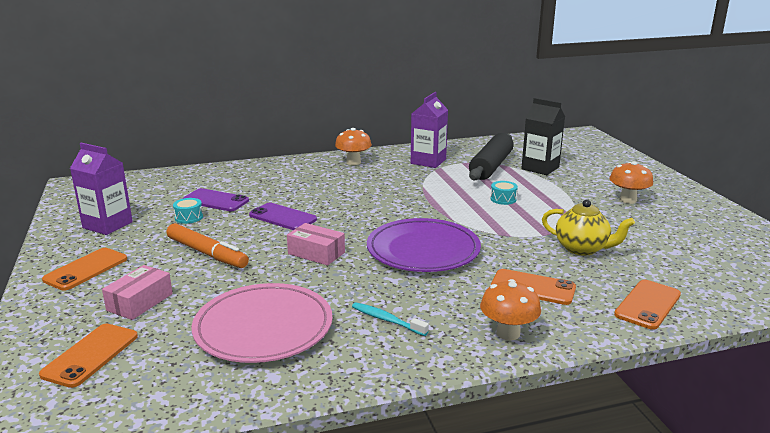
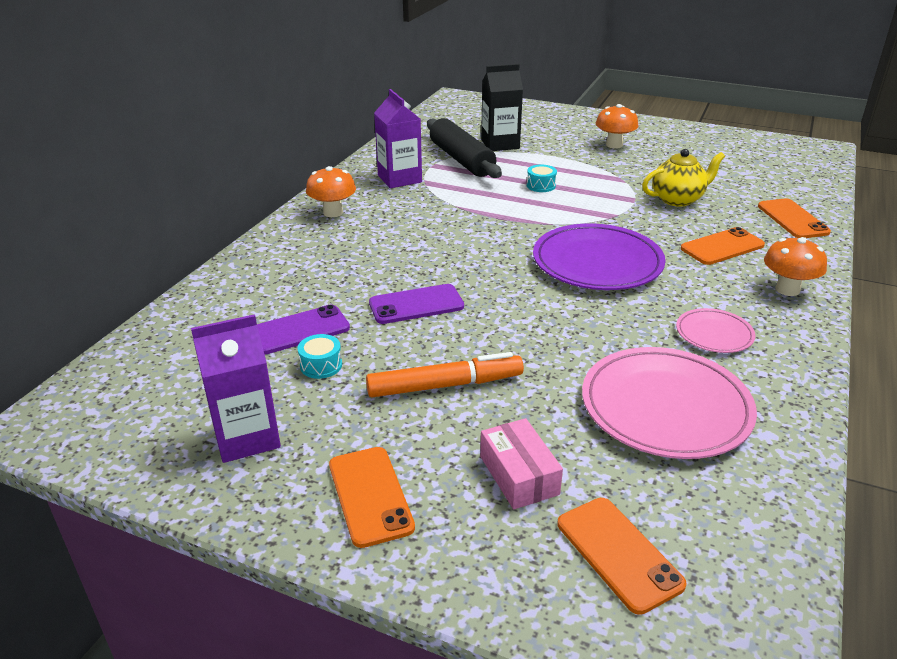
camera: 50 degrees left, 10 degrees up
(316, 253) = (533, 318): pink box -> none
(386, 320) = (714, 334): turquoise toothbrush -> pink plate

